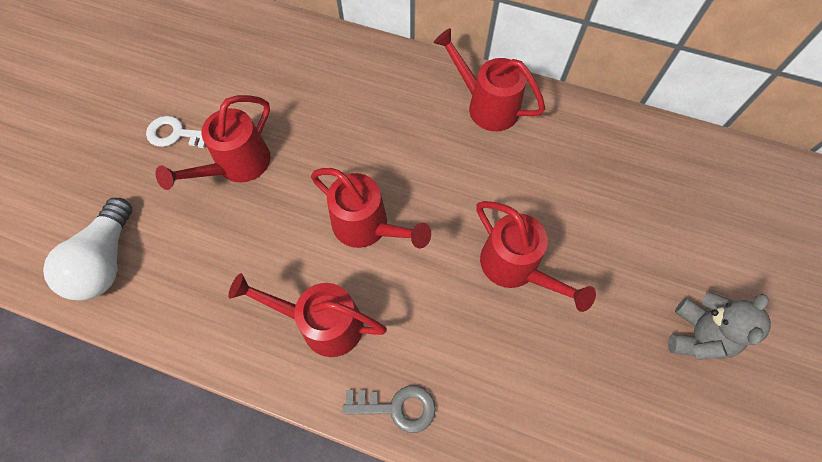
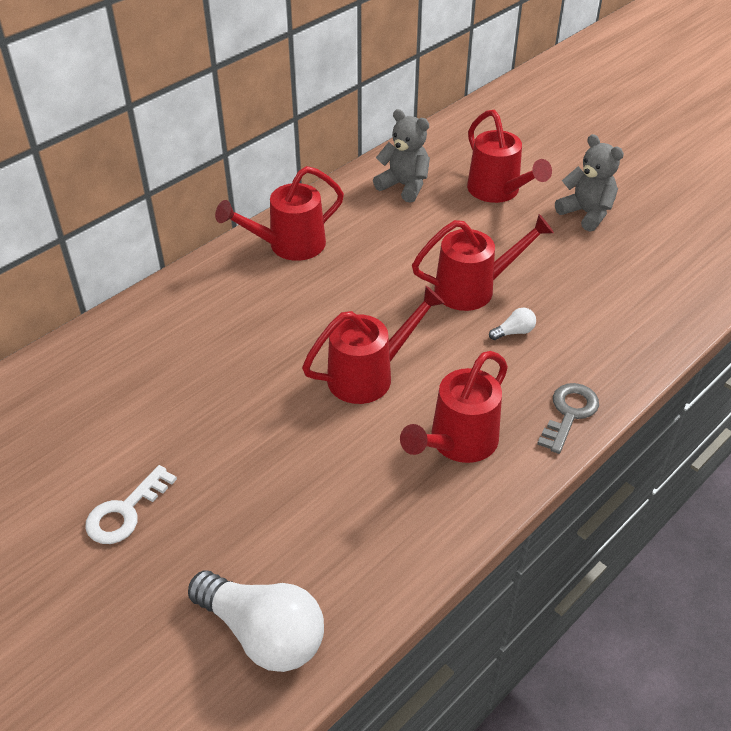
camera: 65 degrees left, 20 degrees down
(237, 166) = (216, 463): red watering can -> red watering can (498, 192)
(477, 323) = (514, 332): none -> white light bulb
(623, 156) = (404, 186): none -> grey teddy bear

